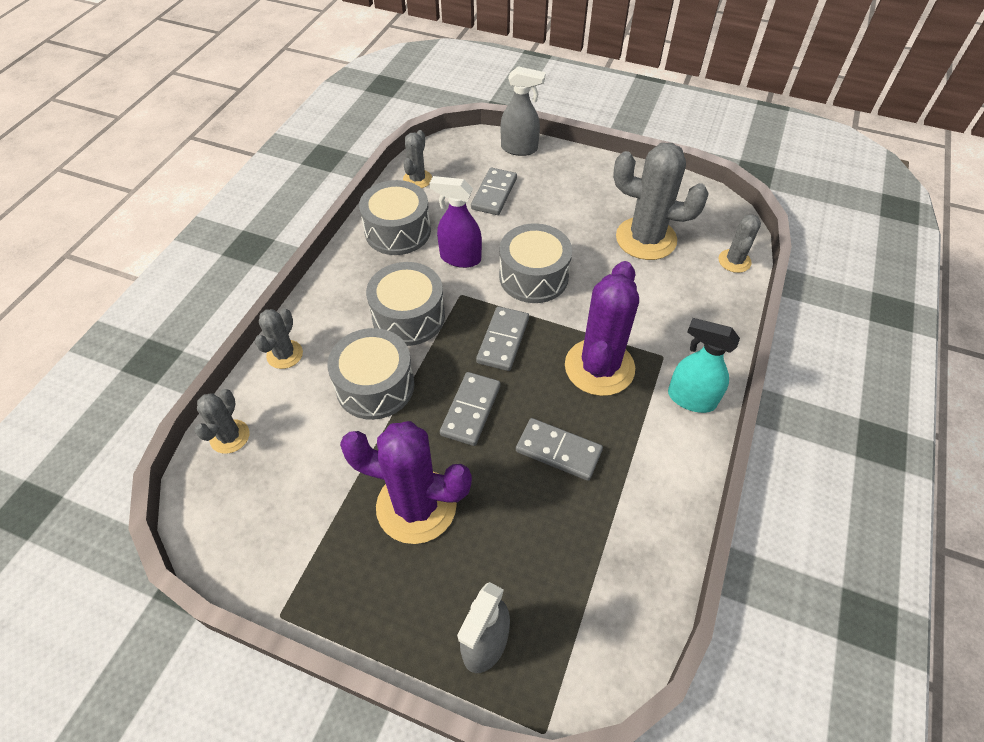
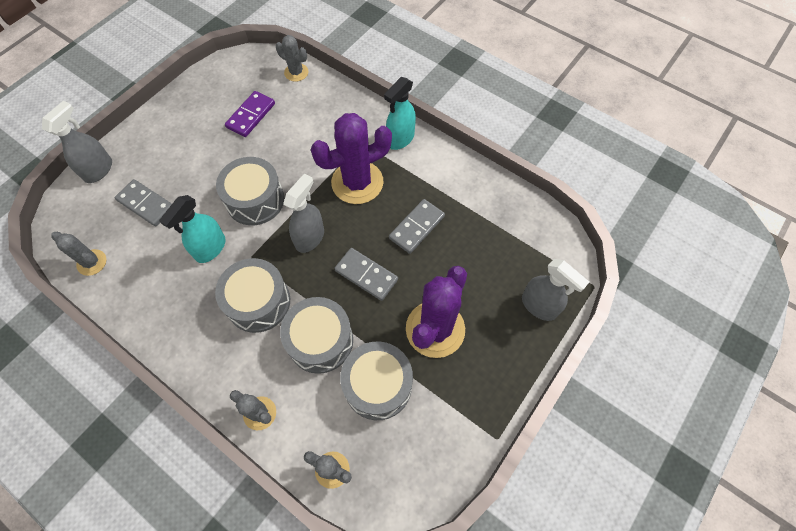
camera: 75 degrees left, 10 degrees up
(398, 231) = (153, 292): grey drum -> grey drum (378, 385)
(460, 258) = (210, 248): purple spray bottle -> turquoise spray bottle
(503, 340) = (310, 238): grey domino -> grey spray bottle
(599, 367) = (357, 182): purple cactus -> purple cactus turned 60 degrees counterclockwise
(646, 239) = (251, 115): grey cactus -> purple domino

